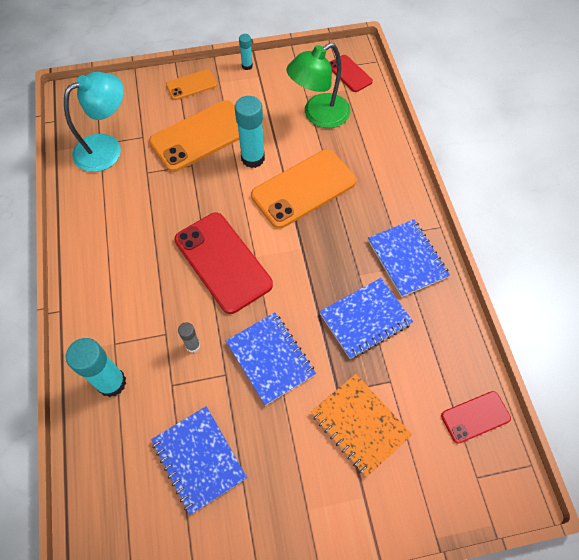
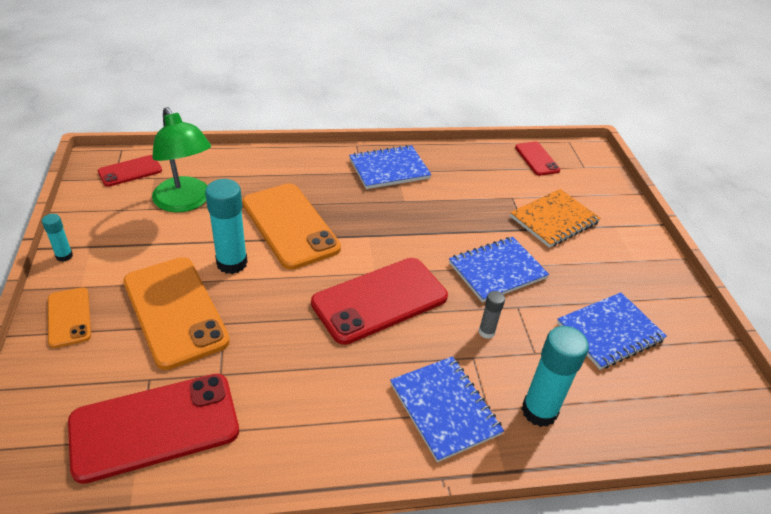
camera: 90 degrees left, 20 degrees down
(107, 148) = (155, 426): turquoise lamp -> red phone
(365, 319) = (452, 203): blue notebook -> blue notebook (444, 409)

